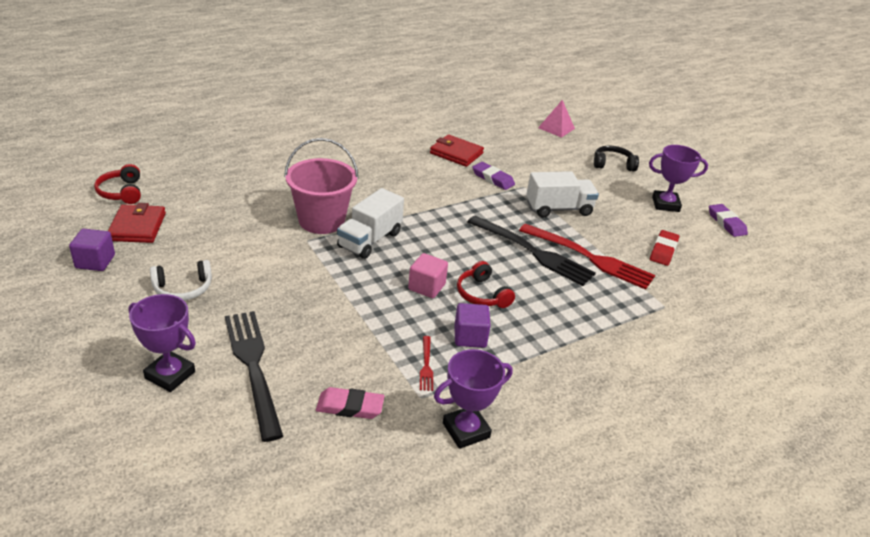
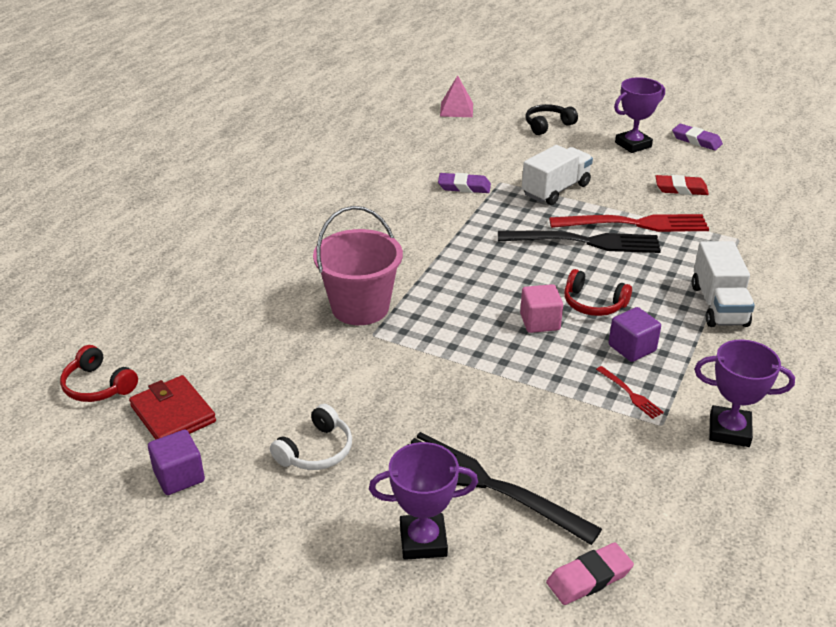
camera: 30 degrees left, 0 degrees up
(350, 407) = (618, 468): pink eraser -> pink eraser (589, 578)
(370, 240) = (431, 303): white truck -> white truck (718, 305)
(456, 153) = (398, 176): red wallet -> none
(466, 430) = (729, 430): purple trophy -> purple trophy turned 75 degrees clockwise
(663, 251) = (681, 189): red eraser -> red eraser turned 75 degrees counterclockwise

